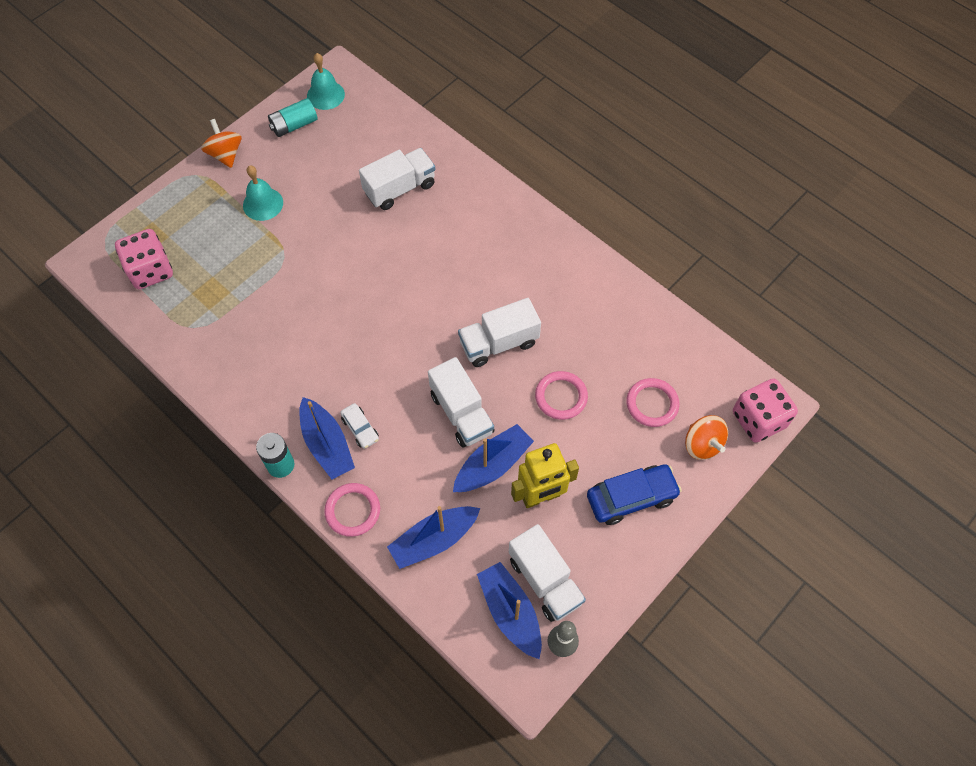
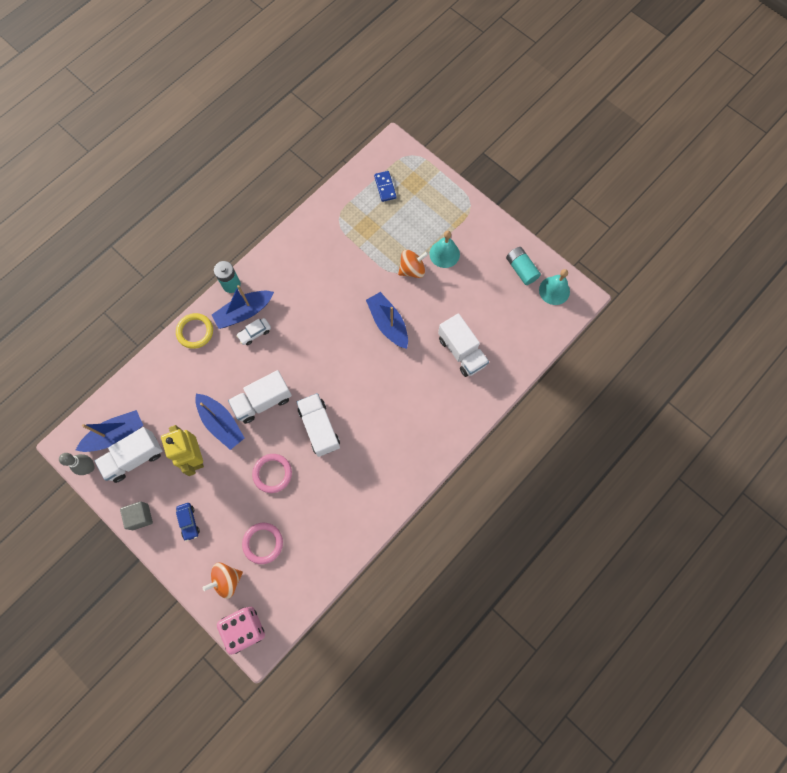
camera: 90 degrees right, 10 degrees up
(150, 270) = (385, 187): pink dice -> blue domino
(225, 154) = (490, 223): orange spinning top -> orange spinning top (412, 269)
(353, 511) = (195, 331): pink ring -> yellow ring
(434, 540) = (170, 384): blue boat -> blue boat (388, 323)
(628, 564) = (140, 517): none -> grey cube
(631, 498) = (189, 522): blue car -> blue car, size x0.56

